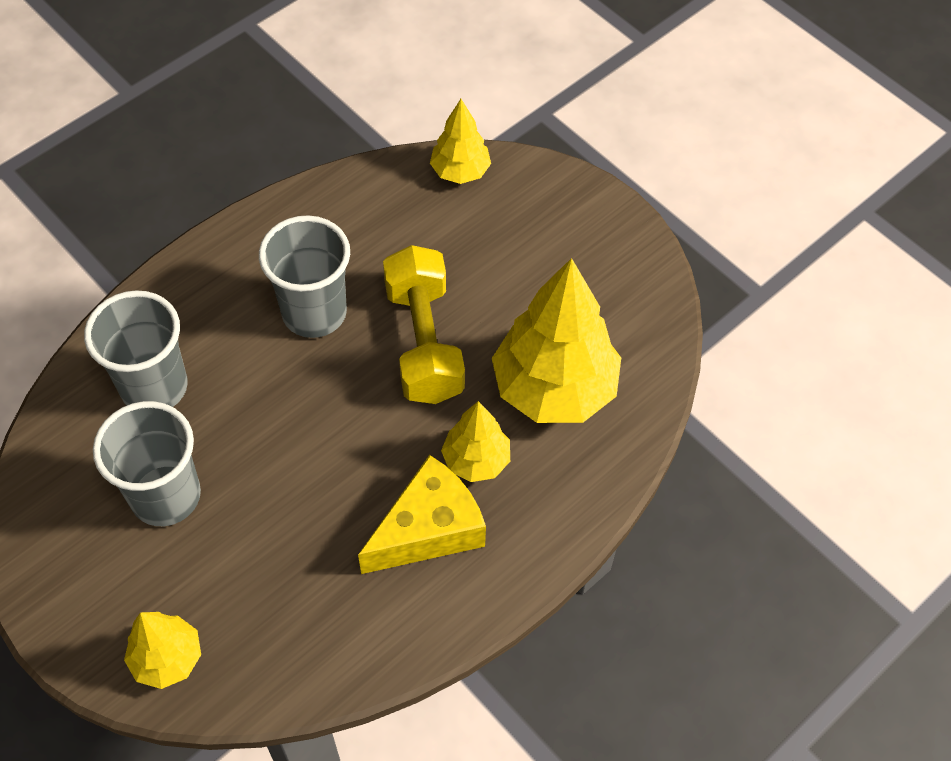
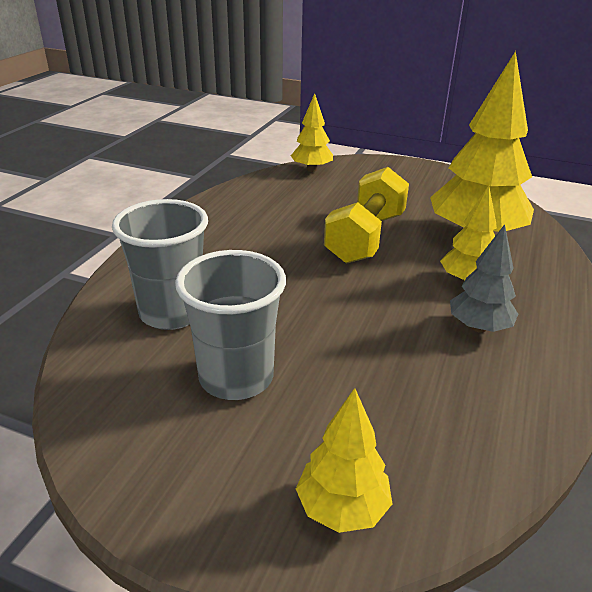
camera: 25 degrees left, 25 degrees down
(314, 313) = (273, 243): grey cup -> none
(424, 342) = (365, 237): yellow dumbbell -> yellow dumbbell turned 60 degrees clockwise
(429, 529) = (479, 327): yellow cheese -> grey tree

